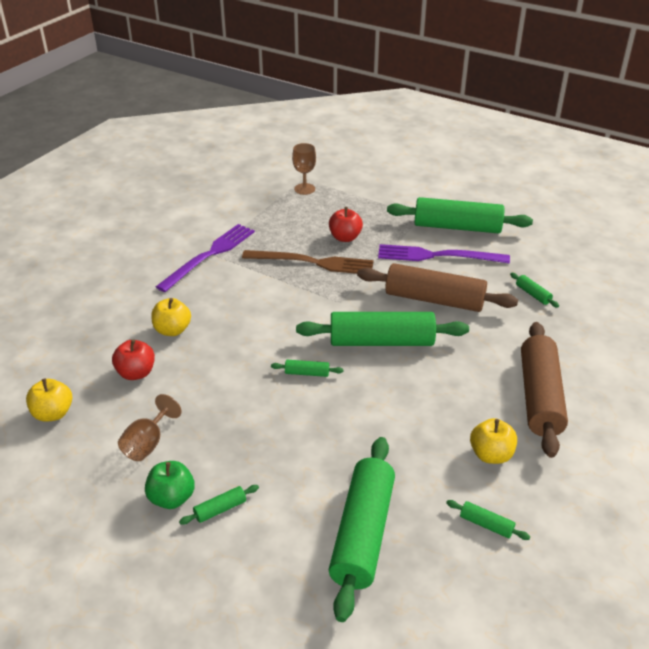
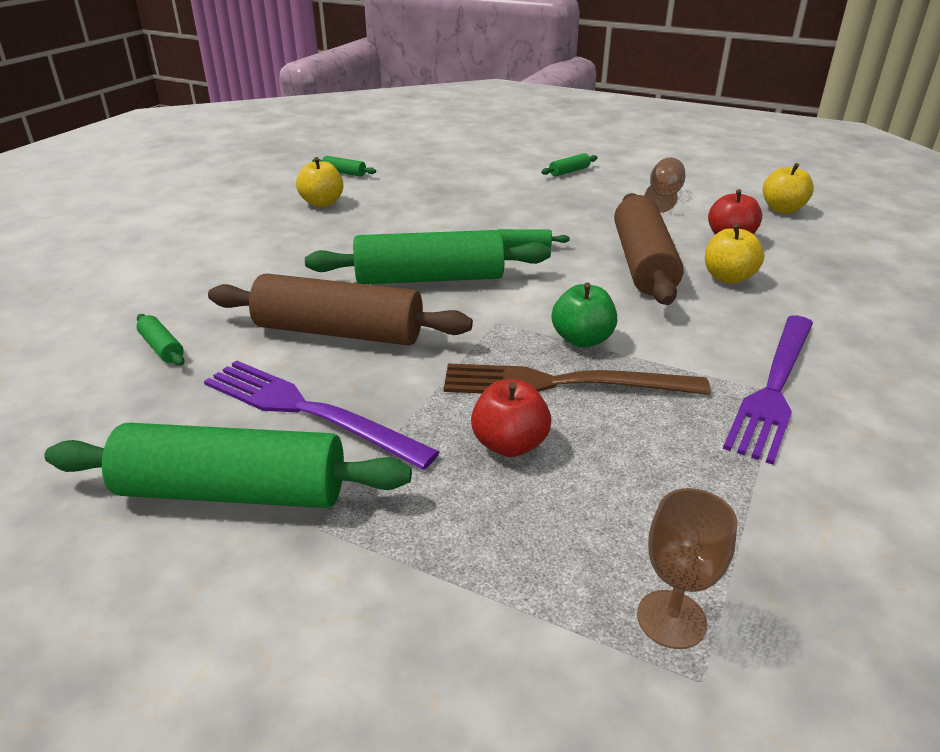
camera: 175 degrees right, 5 degrees down
(172, 498) = (614, 174): green apple -> green apple (582, 339)
(362, 533) = (447, 167): green rolling pin -> none
(437, 256) = (308, 411): purple fork -> purple fork turned 150 degrees counterclockwise
(539, 397) = (243, 239): brown rolling pin -> brown rolling pin (643, 263)

